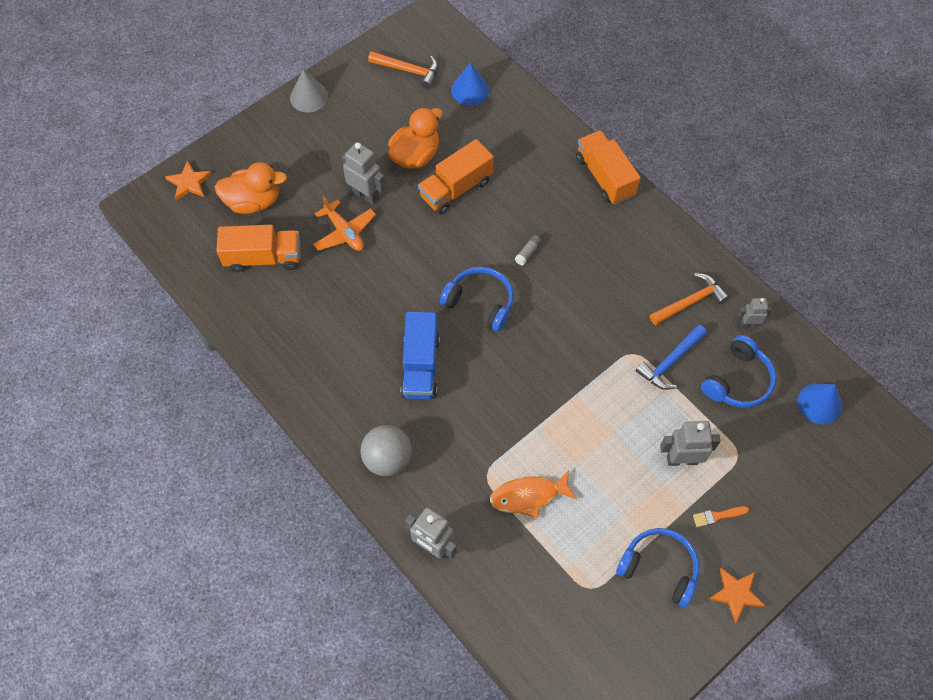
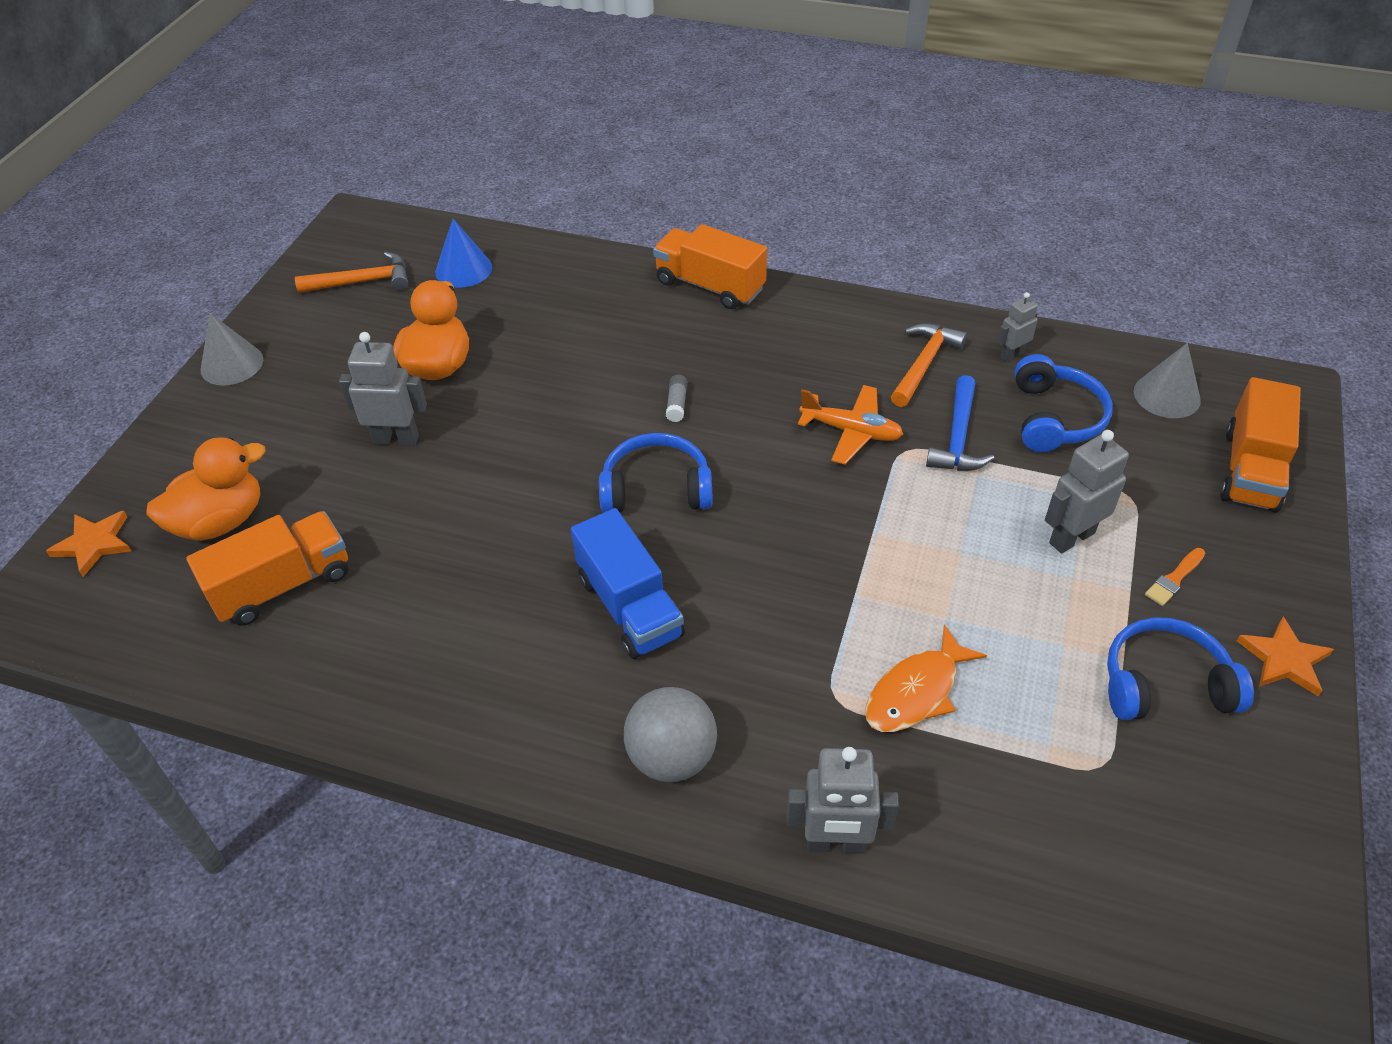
camera: 30 degrees left, 15 degrees down
(344, 232) = (394, 496): orange plane -> orange plane (851, 431)
(456, 188) = (523, 377): orange truck -> orange truck (1250, 469)
(819, 403) = (1166, 395): blue cone -> grey cone

